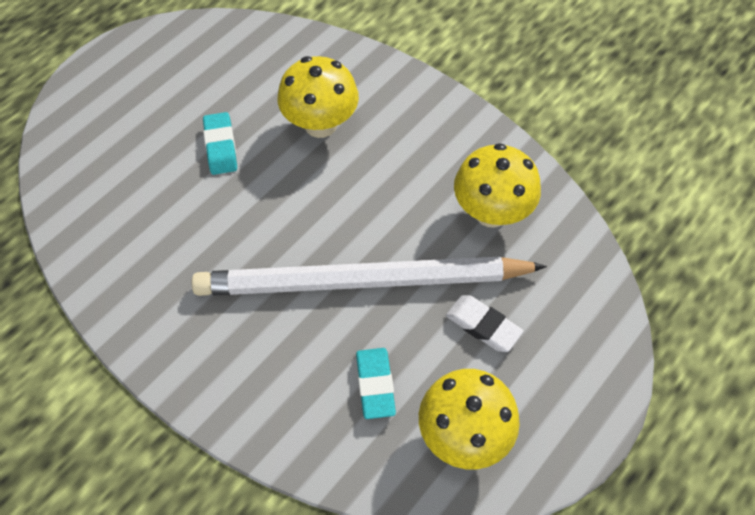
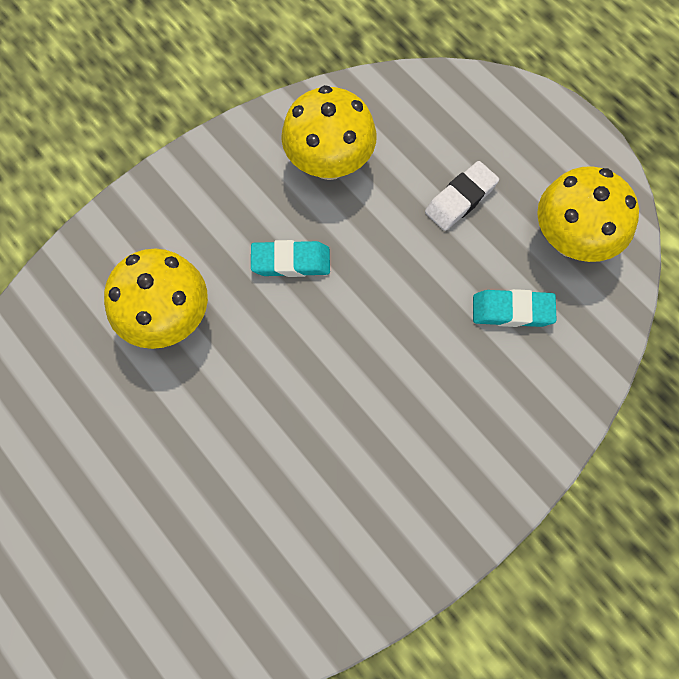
camera: 80 degrees left, 10 degrees up
(221, 146) = (171, 441): turquoise eraser -> turquoise eraser (291, 261)
(362, 282) = (392, 305): white pencil -> none

